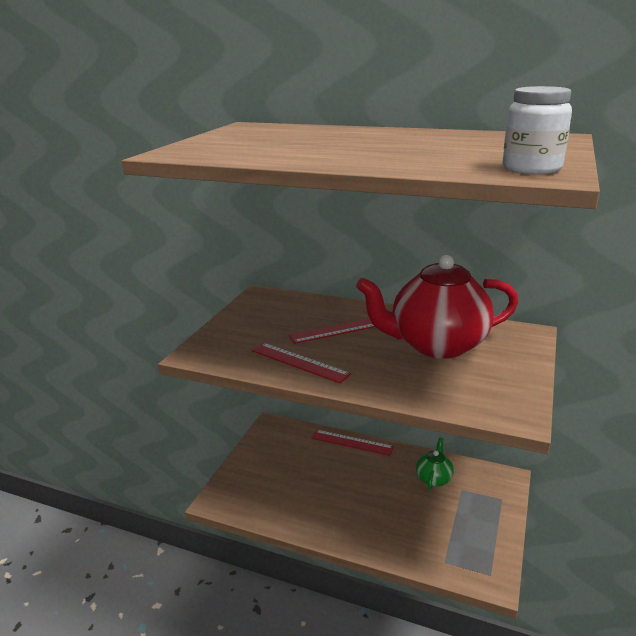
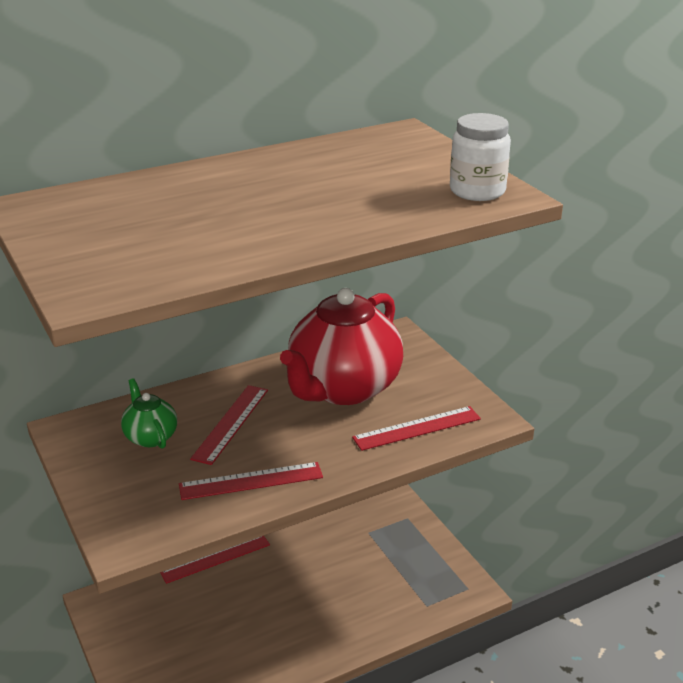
camera: 50 degrees left, 5 degrees up
(434, 478) = (335, 539): green teapot -> green teapot (150, 437)
(449, 391) = (417, 428): none -> red ruler

